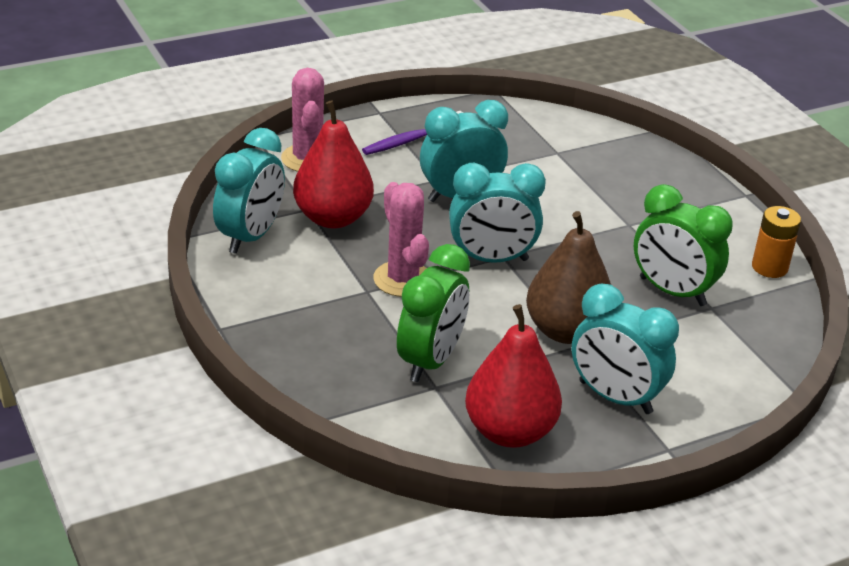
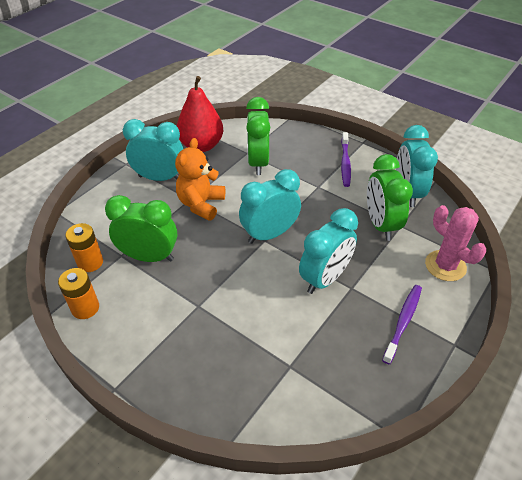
camera: 155 degrees right, 10 degrees up
(288, 307) = (345, 163): none -> purple toothbrush
(333, 218) = (380, 224): red pear -> green clock
(402, 279) = (307, 200): pink cactus -> none
(566, 331) = (201, 204): brown pear -> orange teddy bear
(757, 313) = (90, 262): none -> orange battery

